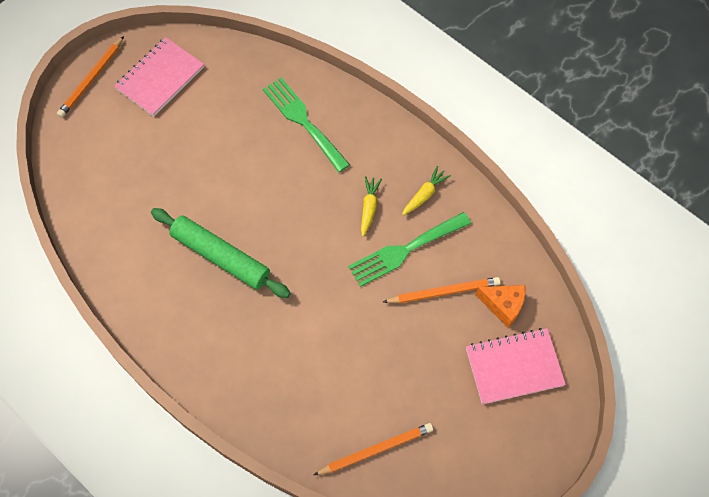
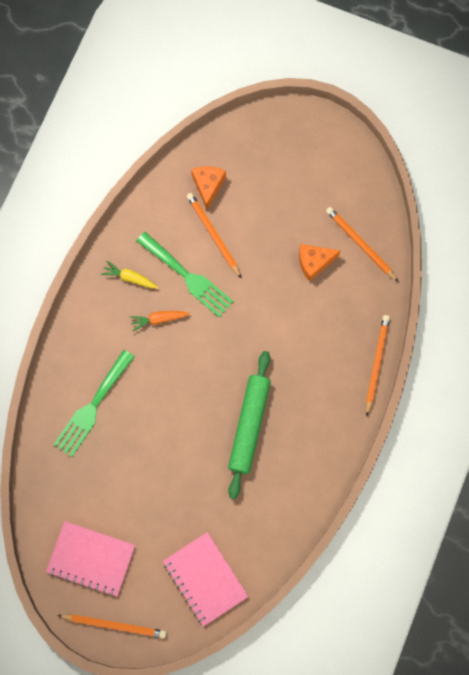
camera: 110 degrees left, 10 degrees up
(229, 412) = (376, 364): none -> orange pencil
(369, 207) = (159, 319): yellow carrot -> orange carrot
(373, 388) = (314, 262): none -> orange cheese
(514, 367) = (256, 164): pink notebook -> pink notebook (205, 579)

